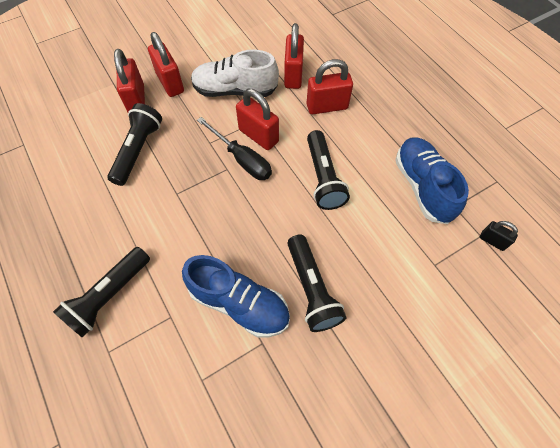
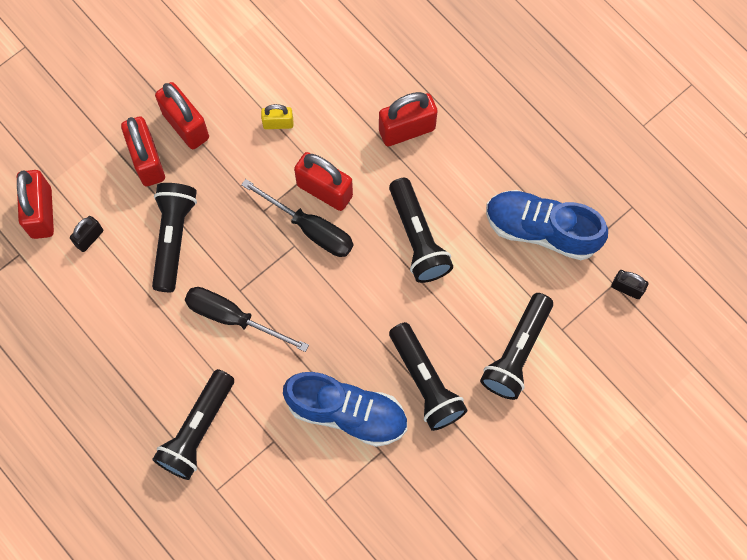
camera: 10 degrees left, 10 degrees up
(77, 141) = (89, 238): none -> black padlock
(165, 212) = (233, 318): none -> black screwdriver
(235, 90) = (278, 123): white shoe -> yellow padlock
(293, 75) = (353, 85): red padlock -> red padlock (41, 213)
(394, 277) = (516, 352): none -> black flashlight
(422, 187) = (541, 230): blue shoe -> blue shoe turned 45 degrees counterclockwise

